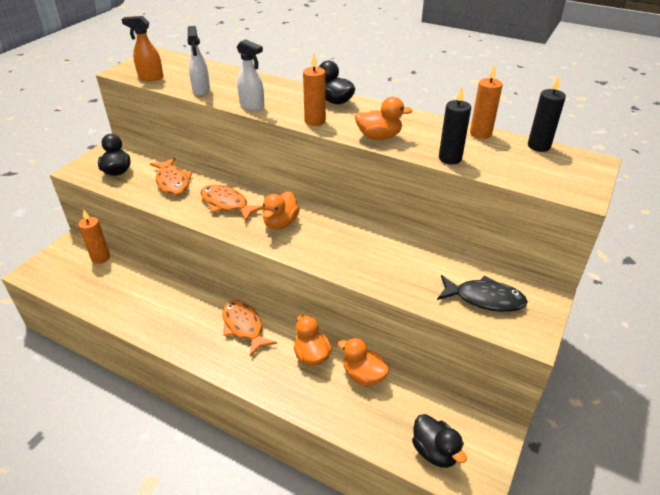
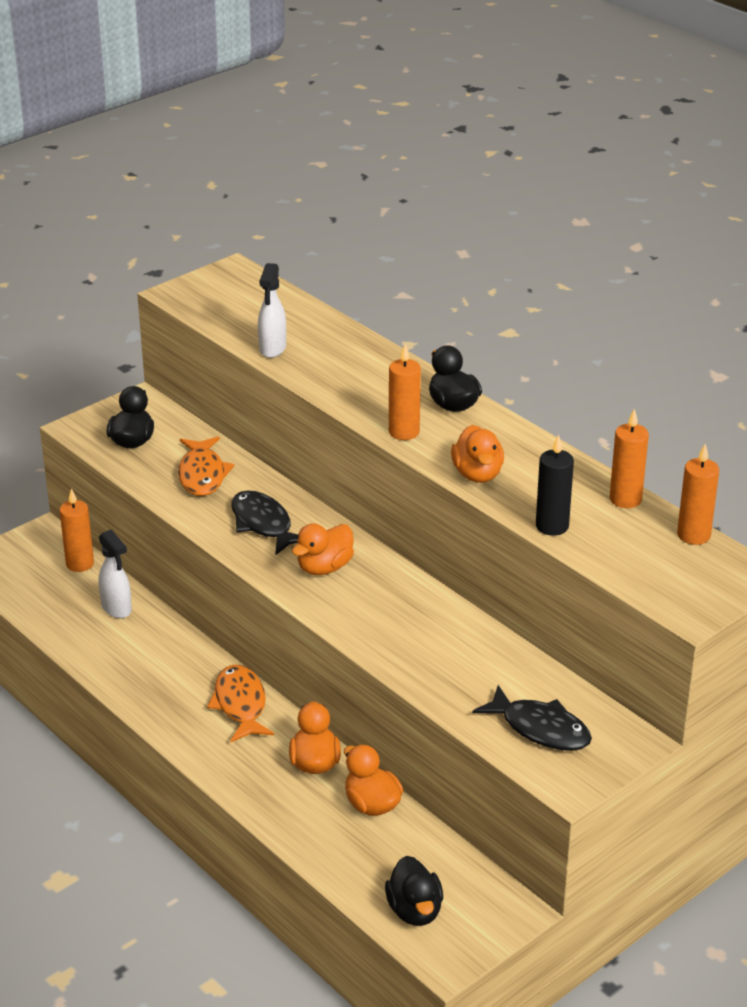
camera: 20 degrees right, 5 degrees down
(150, 77) = (211, 312): orange spray bottle -> none
(227, 204) = (263, 524): orange fish -> black fish
(252, 106) = (330, 390): white spray bottle -> white spray bottle (117, 608)
(379, 137) = (477, 474): orange duck -> orange duck turned 60 degrees clockwise
(538, 146) = (693, 535): black candle -> orange candle

